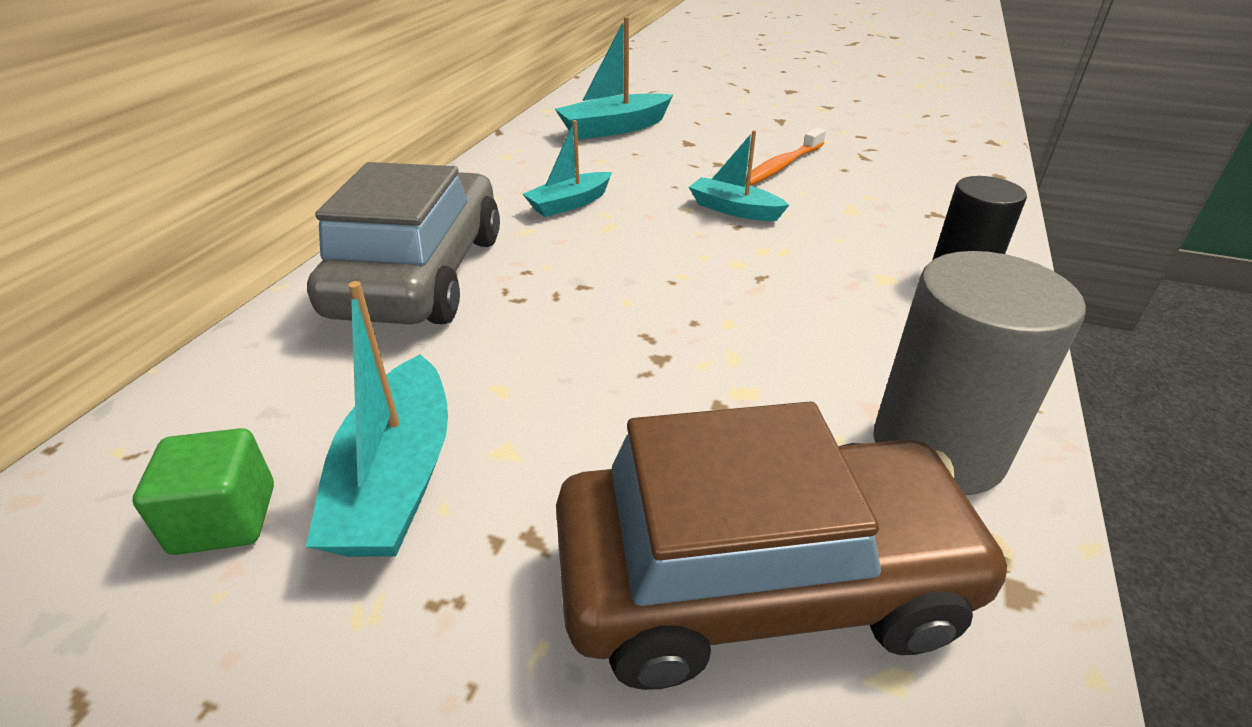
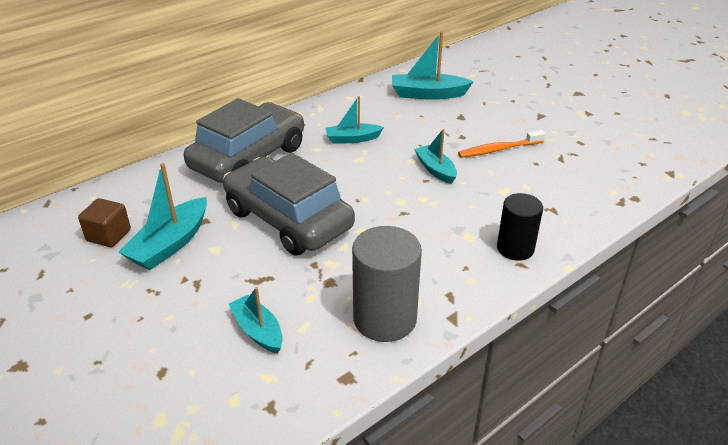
camera: 30 degrees right, 0 degrees up
(225, 519) = (109, 235): green cube -> brown cube
(593, 347) = (288, 219): none -> grey car
(761, 581) = (258, 331): brown car -> turquoise boat

